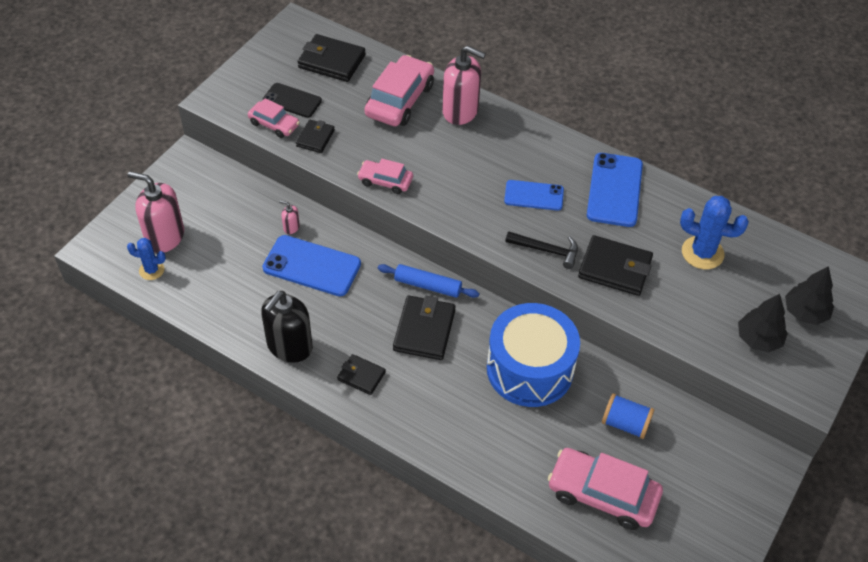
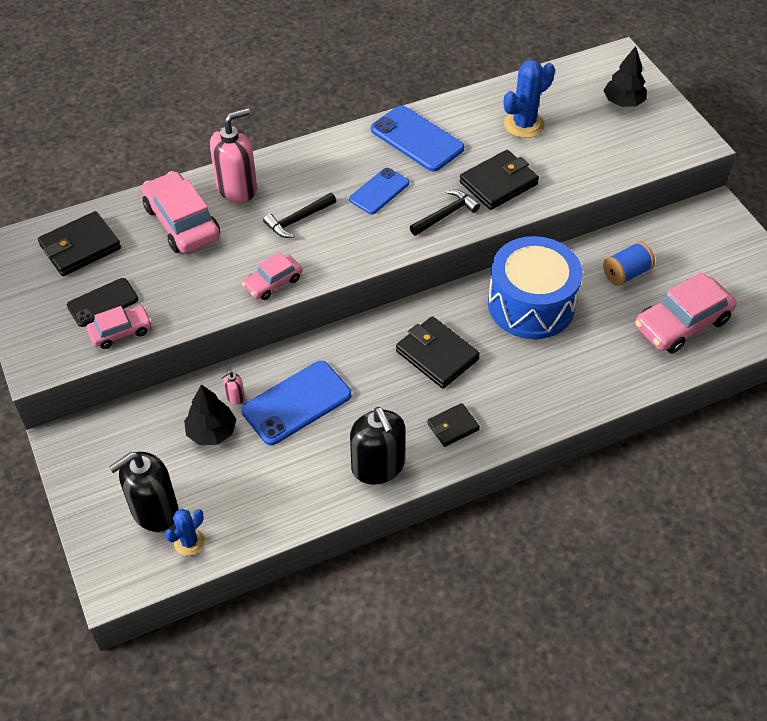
camera: 55 degrees left, 0 degrees up
(165, 237) = (154, 510): pink soap dispenser -> black soap dispenser
(315, 138) = (170, 308): black wallet -> none
(427, 285) = (389, 327): blue rolling pin -> none
(459, 163) = (298, 220): none -> black hammer
(758, 339) = (629, 140): black tree -> black tree (211, 432)

